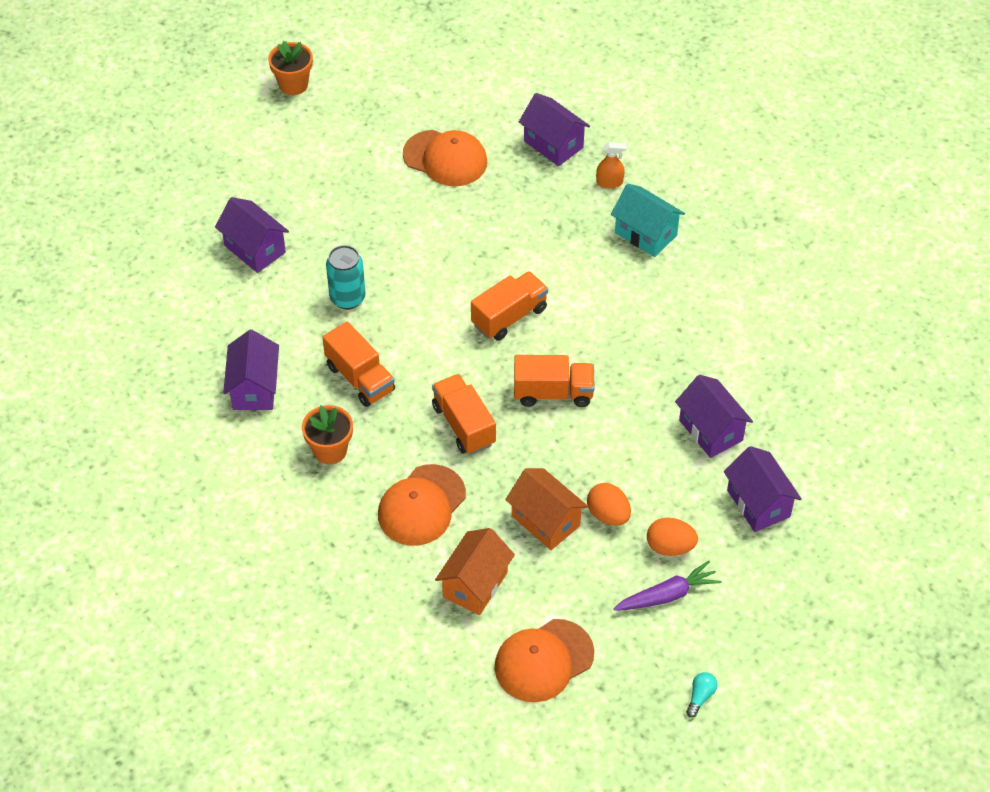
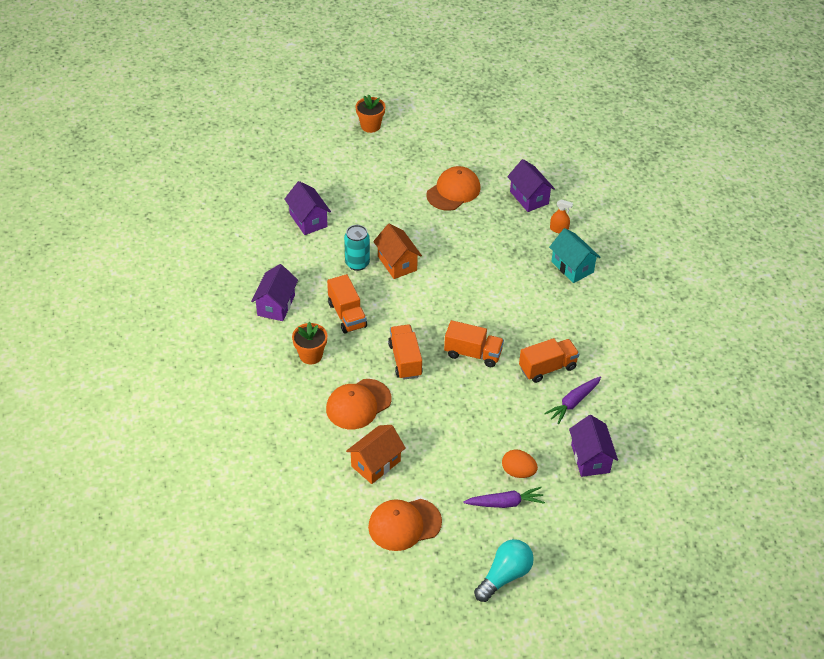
camera: 15 degrees right, 5 degrees down
(445, 158) = (453, 191): orange cap -> orange cap turned 90 degrees counterclockwise
(509, 316) = (460, 299): orange truck -> orange truck (547, 368)
(545, 521) = (438, 434): orange house -> orange house (397, 263)
(608, 515) = (482, 440): orange egg -> none
(700, 696) = (504, 576): turquoise light bulb -> turquoise light bulb, size x2.12
(711, 430) = (573, 403): purple house -> purple carrot

